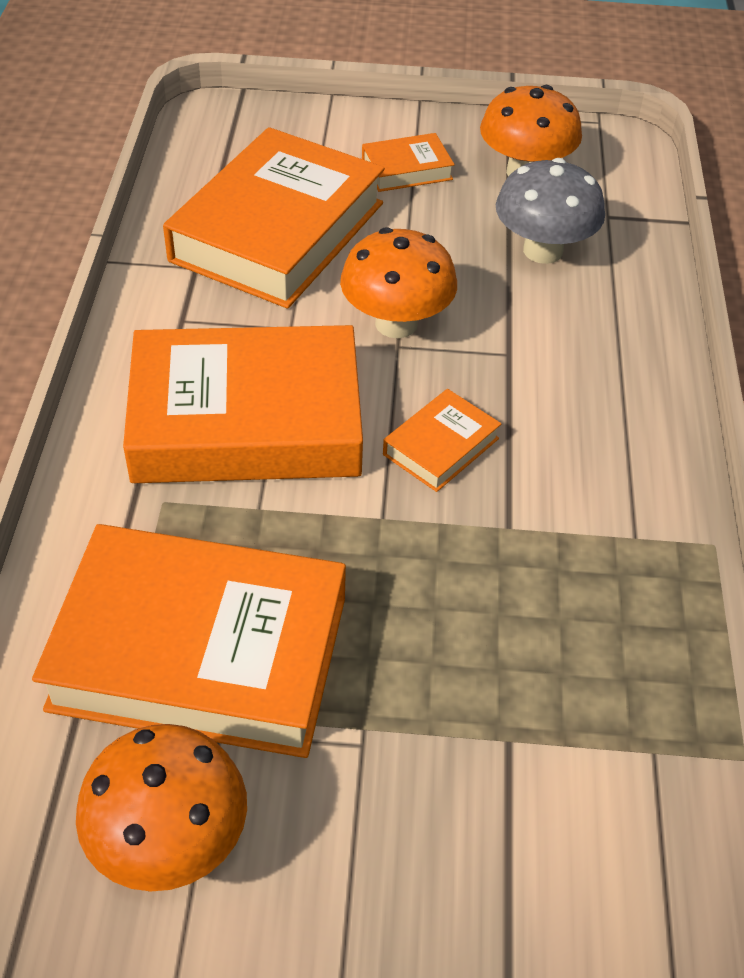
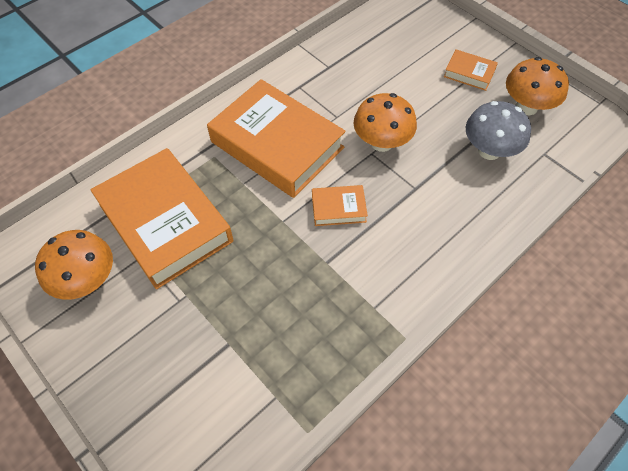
camera: 45 degrees right, 10 degrees up
(277, 231) = (378, 70): orange book -> none

